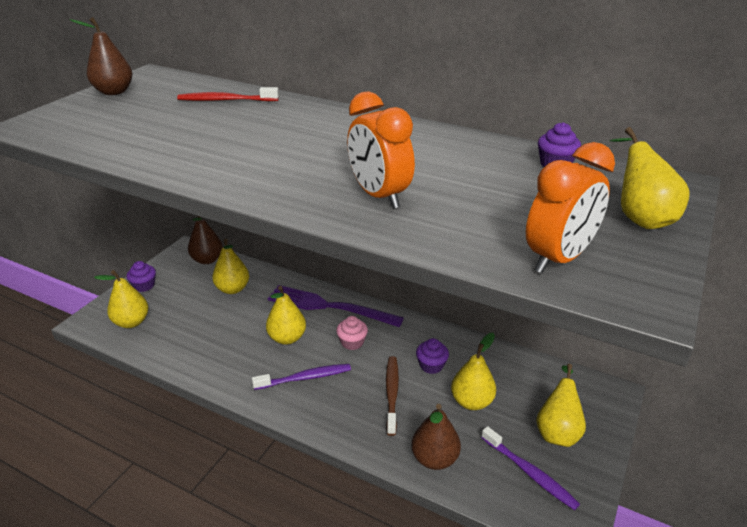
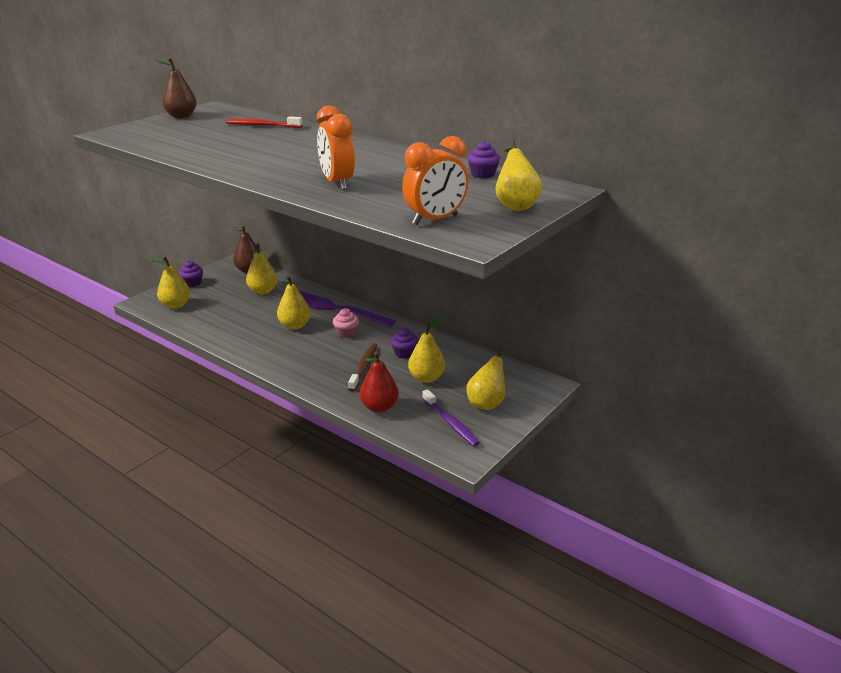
camera: 10 degrees right, 5 degrees down
(305, 378) = (299, 351): purple toothbrush -> none
(434, 459) = (379, 407): brown pear -> red pear

